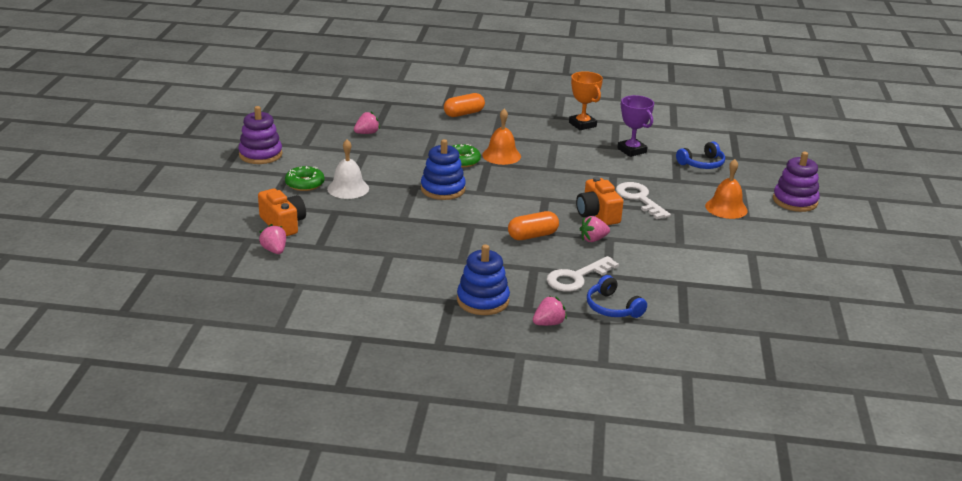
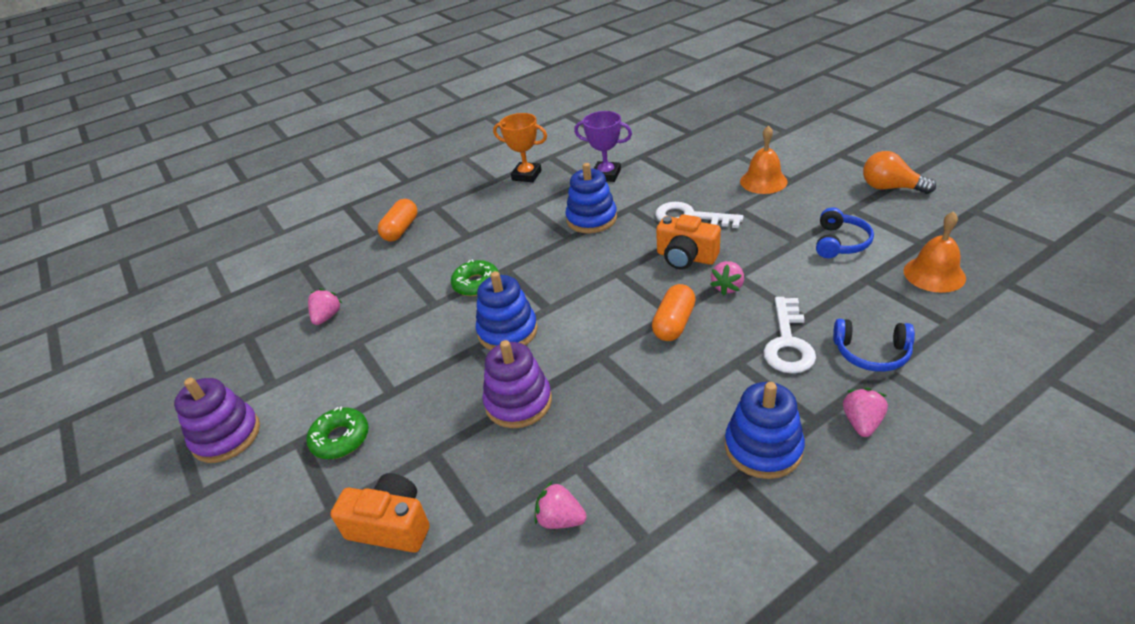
camera: 35 degrees left, 10 degrees up
(274, 250) = (436, 582): pink strawberry -> pink strawberry (560, 519)
(348, 188) = (403, 406): white bell -> none
(501, 155) = (505, 252): orange bell -> orange bell (934, 274)
(579, 167) = (591, 219): none -> blue stacking toy
(702, 164) = (677, 153): blue headphones -> blue headphones (840, 242)
(795, 201) = (793, 143): purple stacking toy -> purple stacking toy (518, 402)
(804, 257) = (890, 188): none -> orange light bulb

